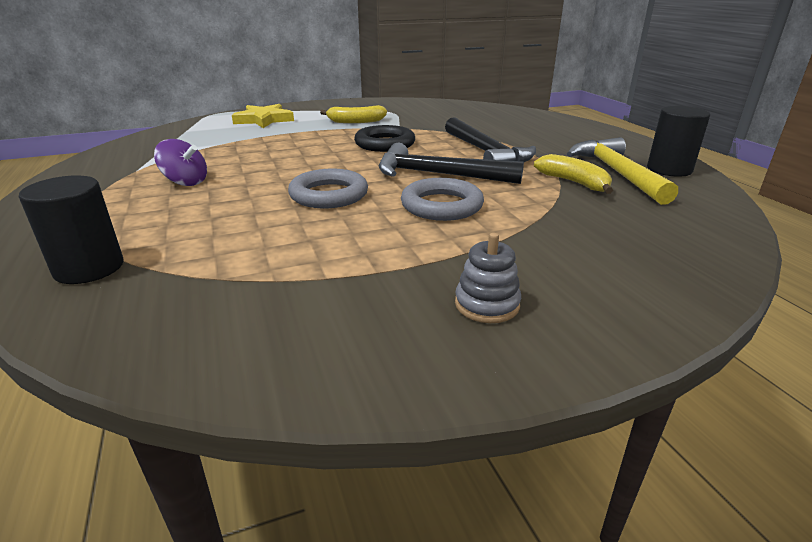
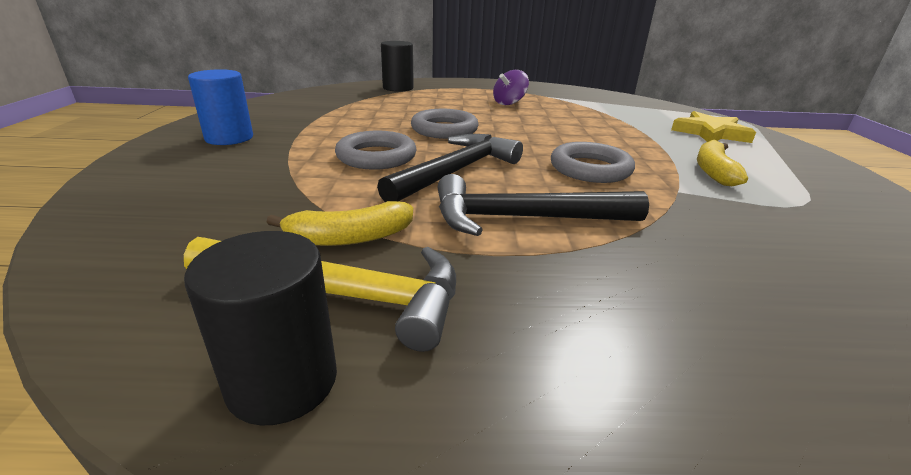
camera: 110 degrees right, 0 degrees up
(385, 144) = (590, 169): black ring -> grey ring
(487, 304) = (229, 138): grey stacking toy -> blue cylinder

